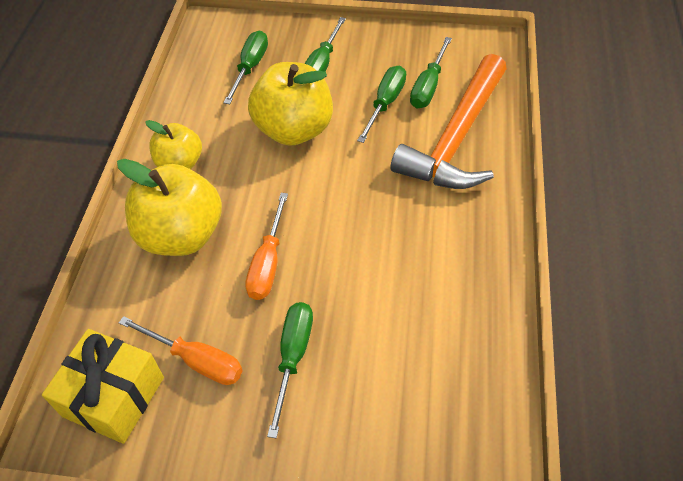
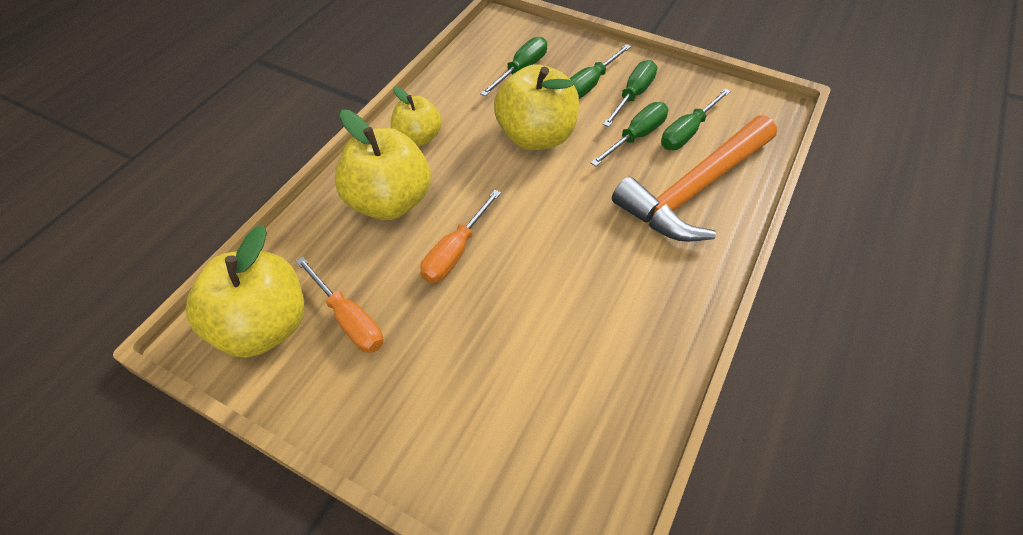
camera: 20 degrees right, 0 degrees up
(113, 396) = (263, 326): yellow gift -> yellow apple
(293, 357) = (437, 348): green screwdriver -> green screwdriver (633, 95)

